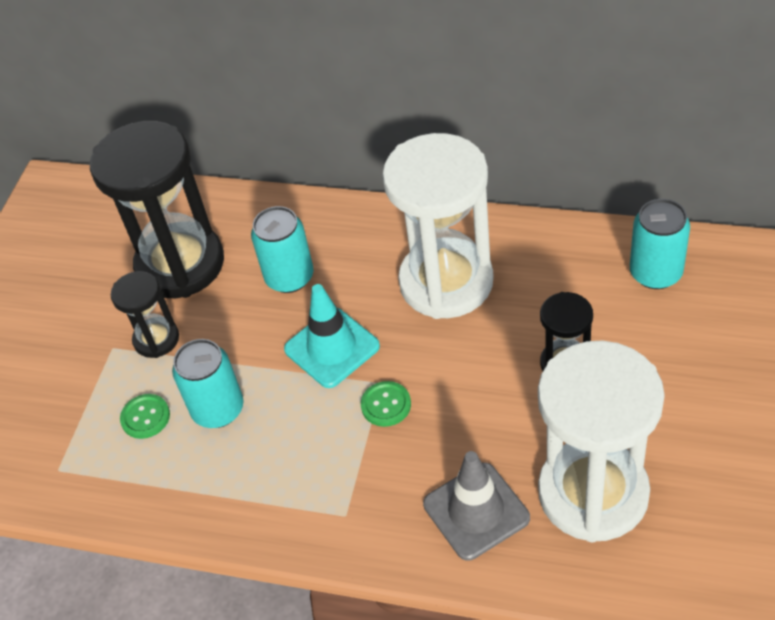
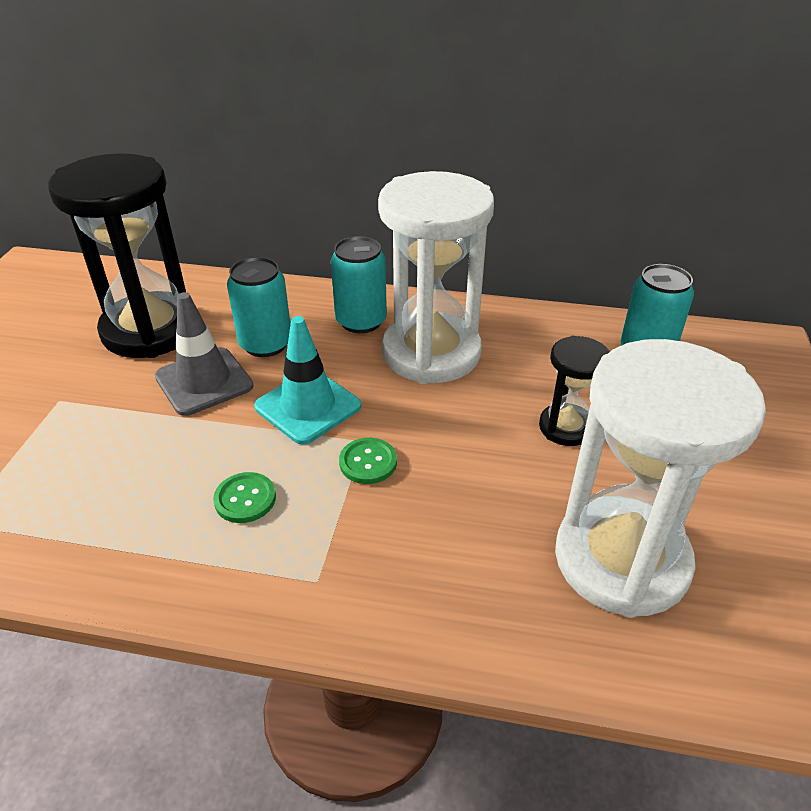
camera: 10 degrees left, 10 degrees down
(145, 417) = (82, 468): green button -> green button (245, 499)
(156, 339) = (111, 394): black hourglass -> none
(218, 409) = (171, 462): turquoise can -> turquoise can (361, 321)
(476, 511) = (481, 578): grey traffic cone -> grey traffic cone (204, 381)

